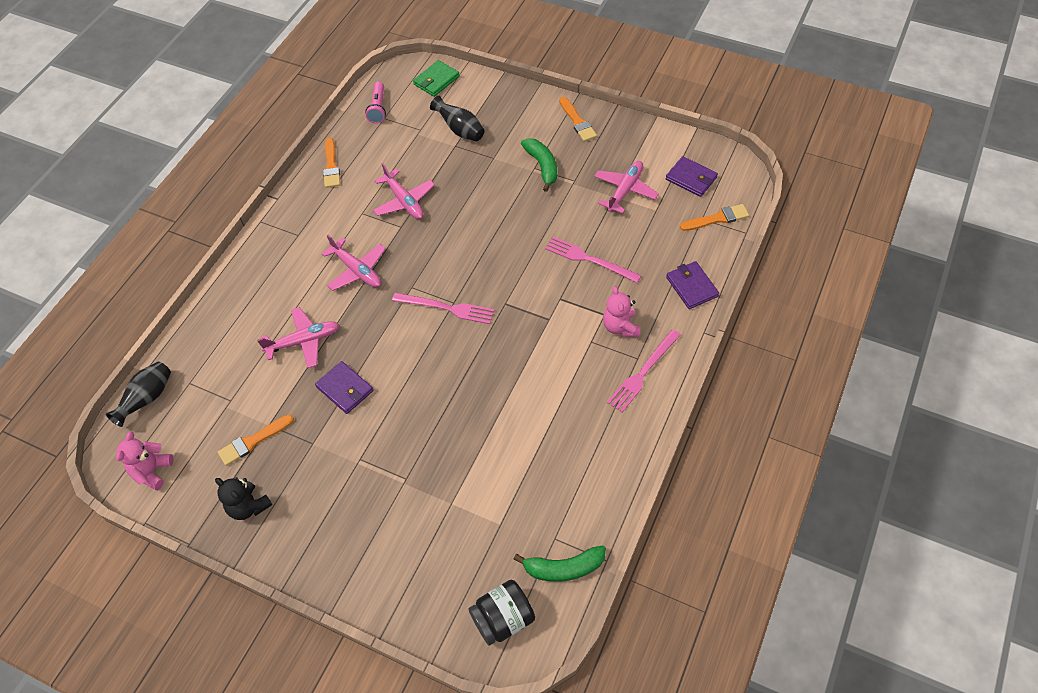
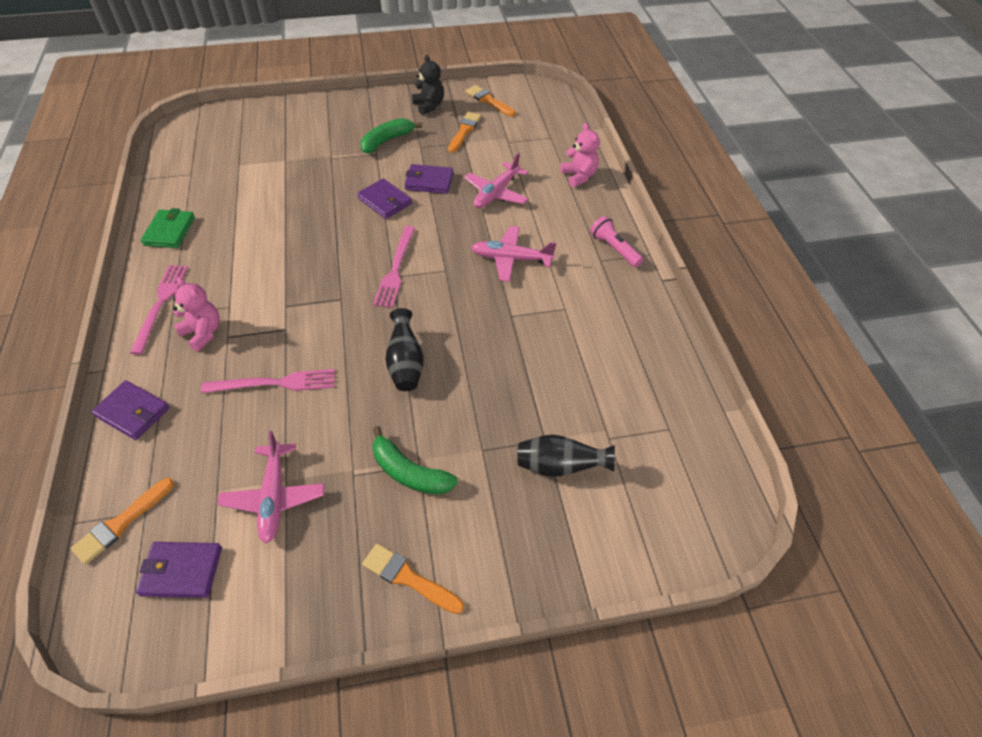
camera: 140 degrees right, 5 degrees down
(147, 399) = (567, 119): black vase -> black vase (405, 364)
(152, 471) = (513, 94): pink teddy bear -> pink teddy bear (579, 176)
(248, 506) = (429, 106): black teddy bear -> black teddy bear turned 60 degrees clockwise
(331, 166) = (653, 338): orange brush -> orange brush (489, 101)
(378, 108) = (691, 438): pink flashlight -> pink flashlight (614, 249)
(400, 386) = (385, 201): none -> purple wallet
(404, 201) = (534, 342): pink plane -> none
(436, 80) = (669, 529): green wallet -> green wallet (170, 231)
(446, 308) = (395, 269): pink fork -> pink fork turned 60 degrees counterclockwise
(503, 619) = (206, 128): black jar -> none
(564, 568) = (175, 163): green banana -> green banana (387, 141)

